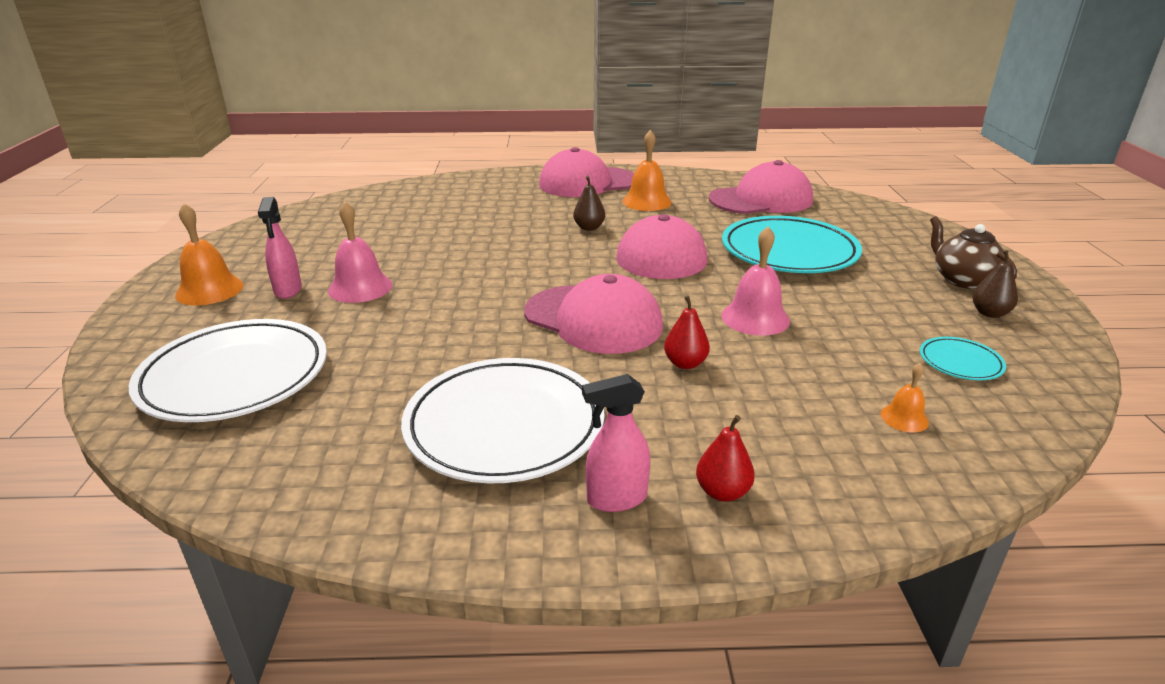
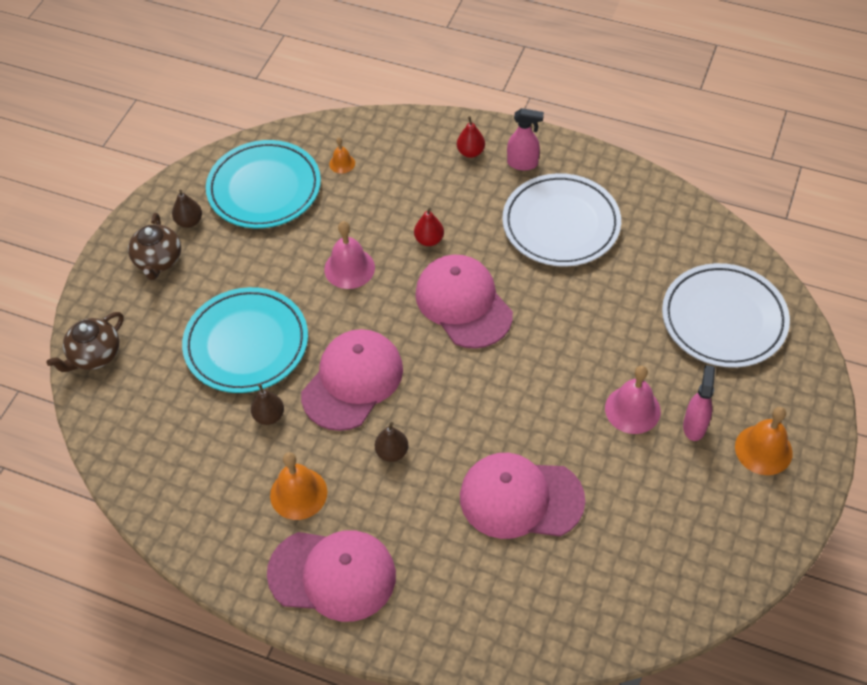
camera: 155 degrees left, 25 degrees up
(714, 224) = (269, 416): none -> brown pear
(761, 200) = (179, 453): pink cap -> pink cap (520, 498)
(907, 223) = (95, 355): none -> brown teapot
(960, 362) = (264, 188): turquoise plate -> turquoise plate, size x2.23

